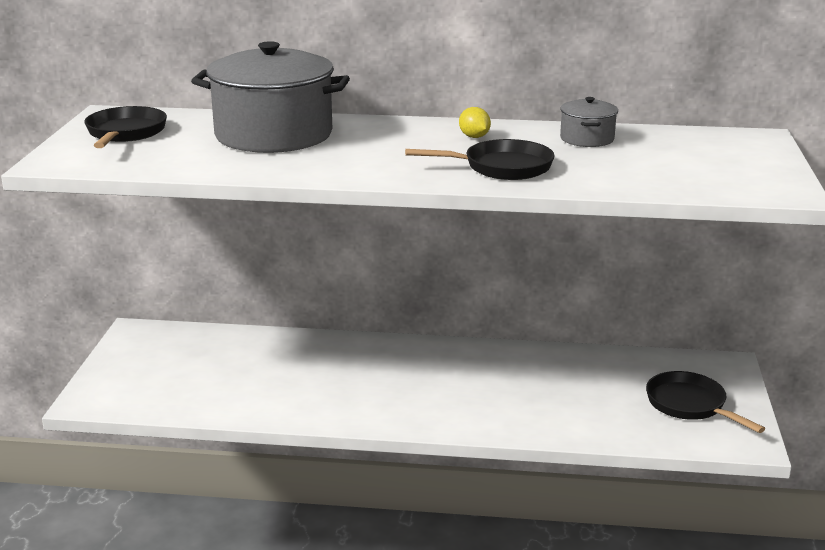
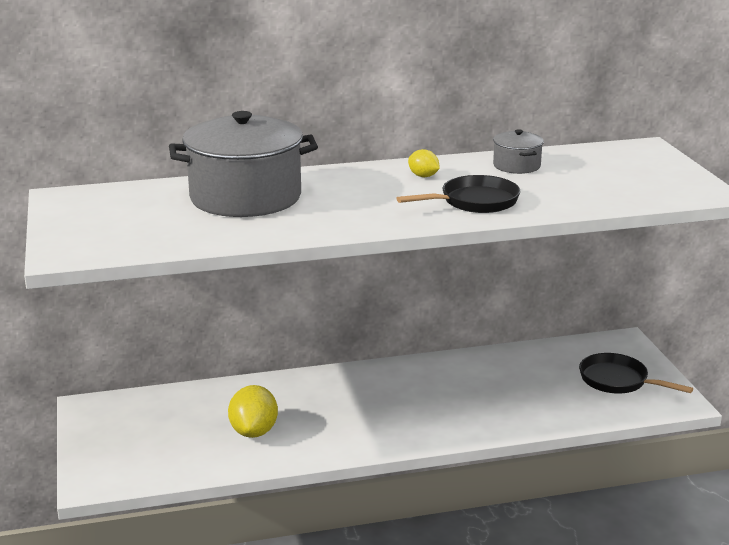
camera: 20 degrees left, 0 degrees up
(125, 133) = (101, 214): black pan -> none
(268, 383) = (254, 432): none -> yellow lemon

